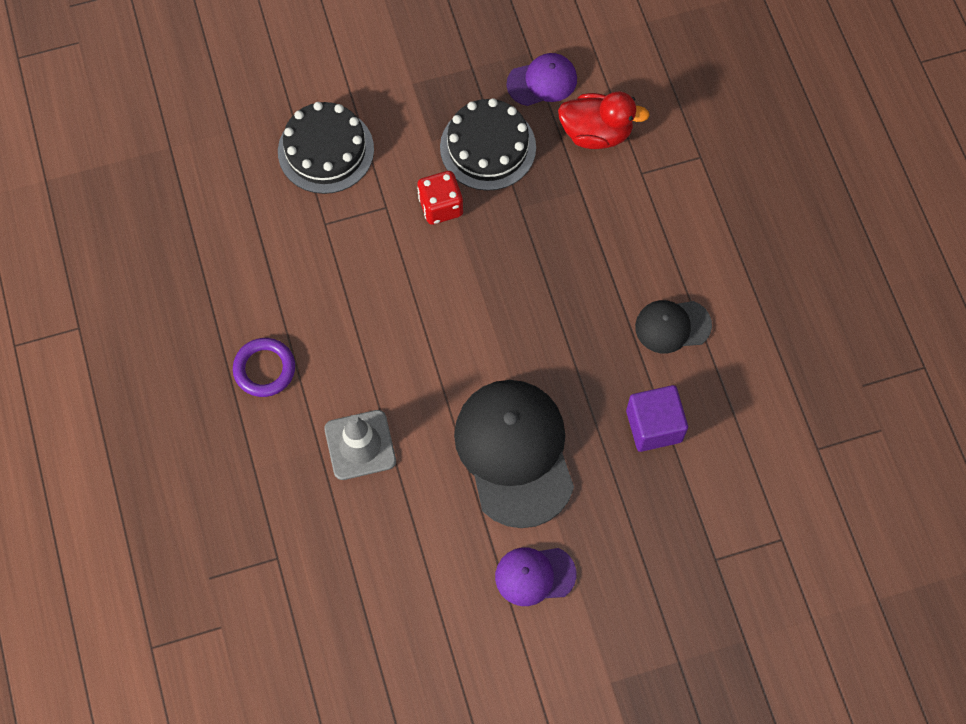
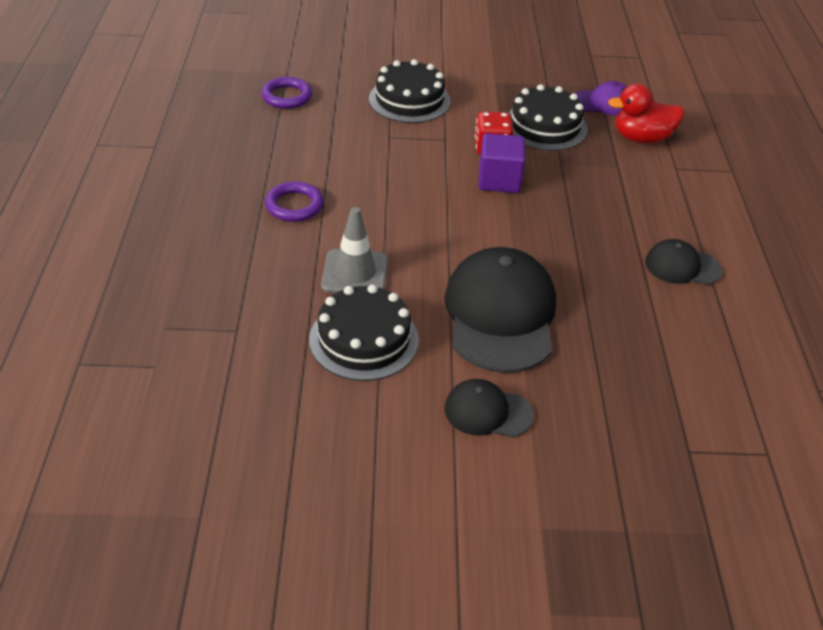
camera: 15 degrees right, 25 degrees down
(186, 191) = (287, 96): none -> purple ring
(398, 528) = (364, 339): none -> black cake
(534, 575) = (487, 412): purple cap -> black cap
(596, 133) = (641, 138): red duck -> red duck turned 150 degrees clockwise
(654, 426) = (646, 330): purple cube -> purple cube (499, 180)

